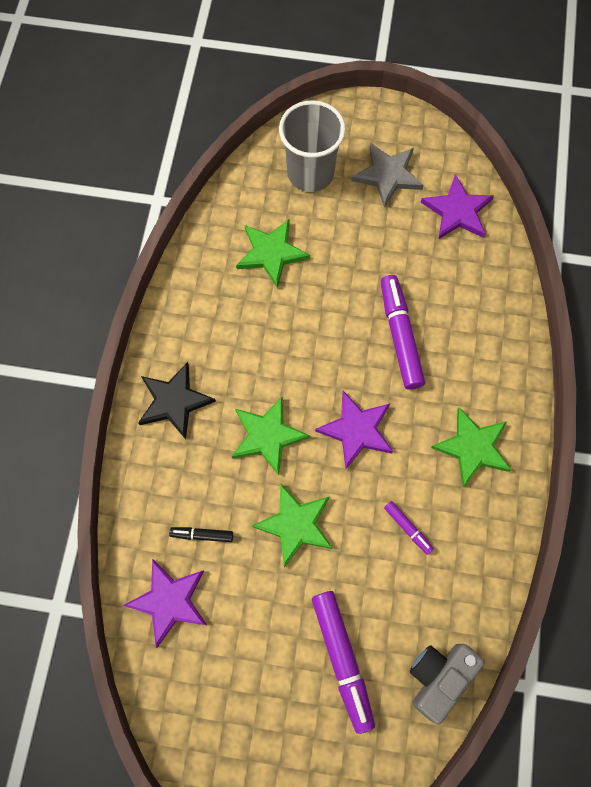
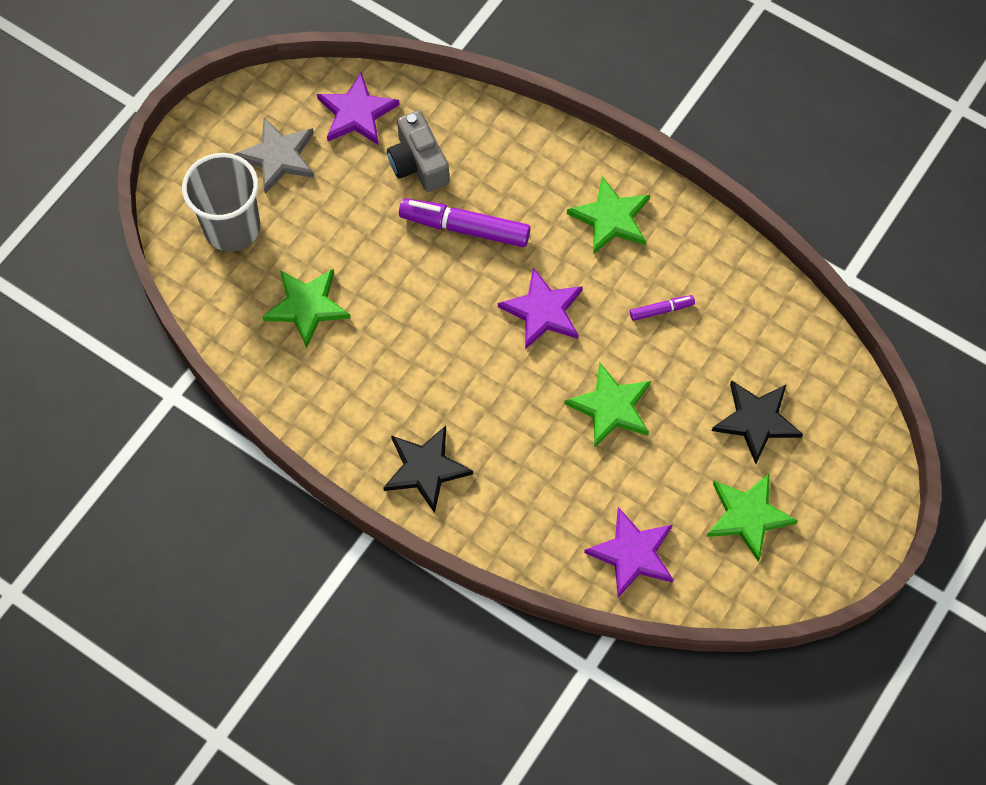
camera: 65 degrees left, 5 degrees down
(202, 535) = (580, 497): black marker -> none
(267, 435) = (508, 394): green star -> green star (748, 516)
(342, 659) = (756, 421): purple marker -> black star
(439, 677) = (807, 346): grey camera -> grey camera (418, 163)

